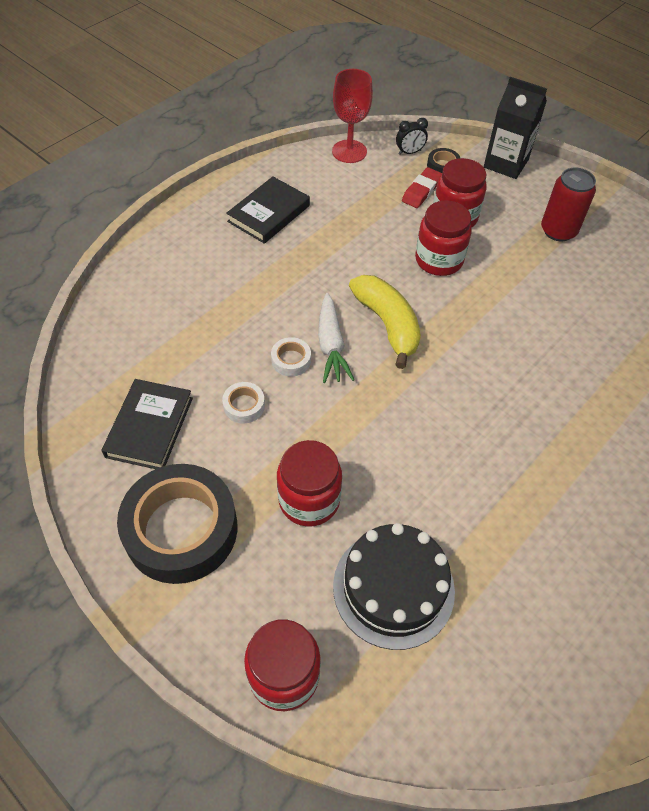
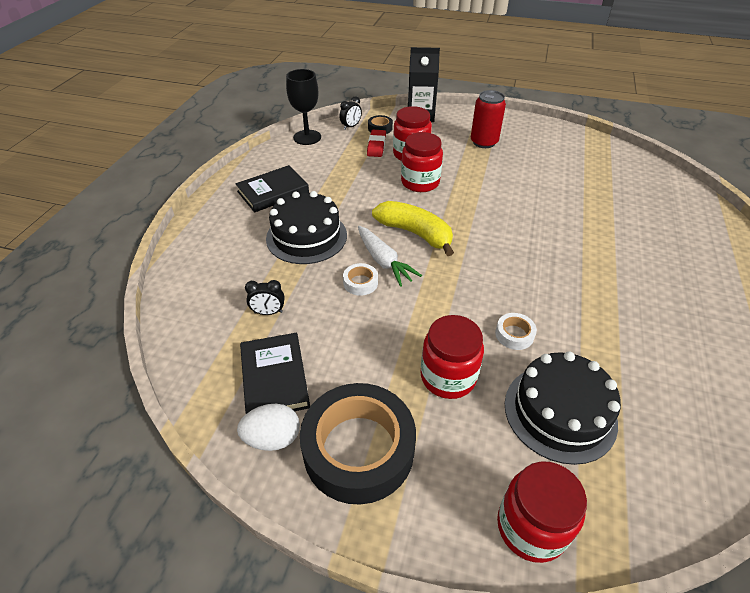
camera: 25 degrees left, 10 degrees down
(115, 484) = (273, 438): none -> white egg
(183, 356) = (268, 312): none -> black clock
(244, 406) = (345, 329): white tape -> white tape (514, 334)
(269, 213) = (273, 192): black book -> black book turned 45 degrees clockwise
(270, 283) = (306, 236): none -> black cake
(349, 151) = (307, 137): red goblet -> black goblet

